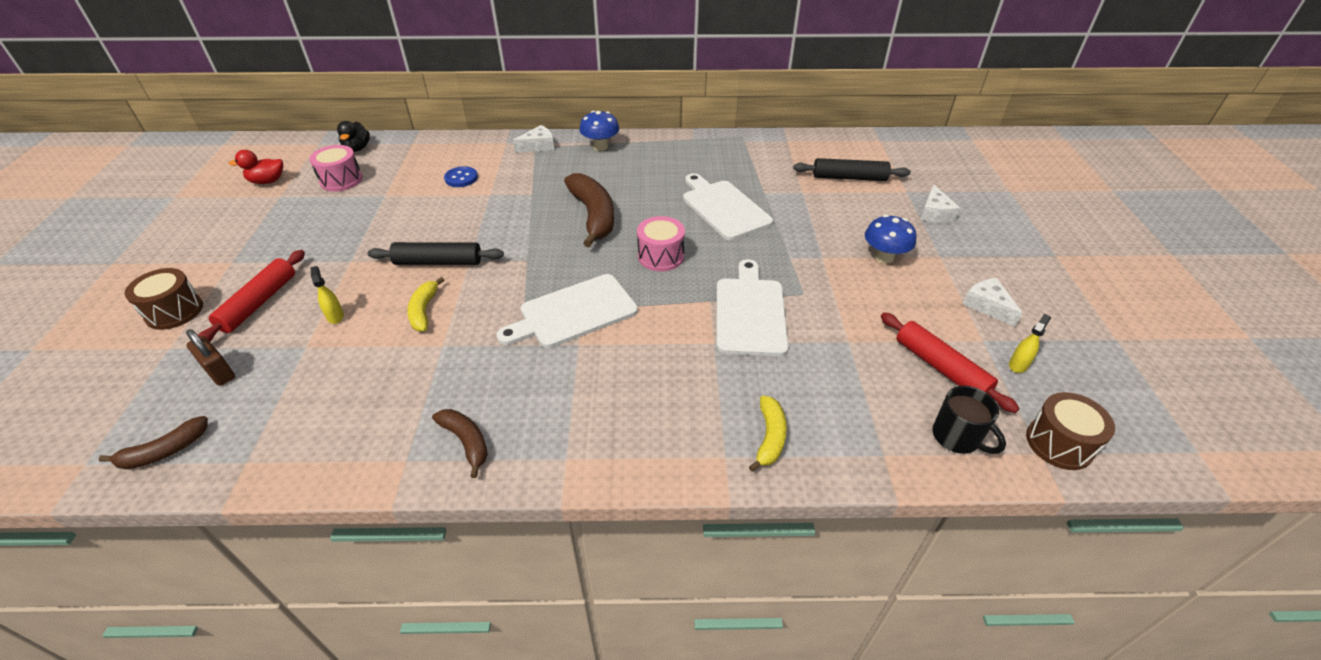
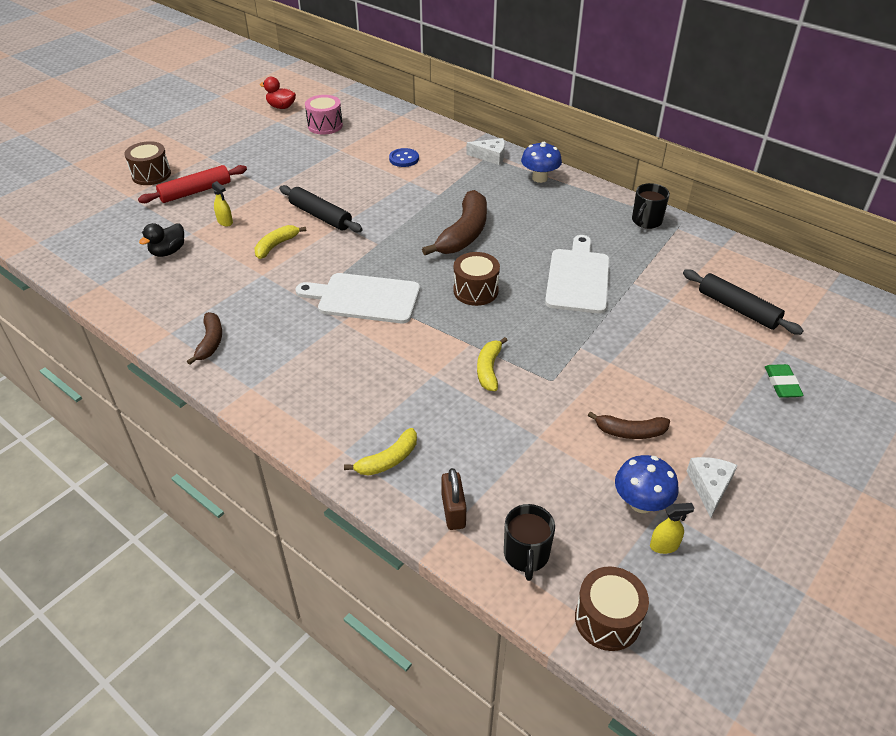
camera: 40 degrees right, 0 degrees up
(165, 451) = (73, 256): brown banana -> brown banana (630, 432)
(219, 372) = (137, 224): brown padlock -> brown padlock (453, 511)
(335, 316) = (225, 222): yellow spray bottle -> yellow spray bottle turned 120 degrees clockwise
(357, 148) = (360, 104): black duck -> black duck (168, 252)
(660, 256) = (475, 291): pink drum -> brown drum
(717, 145) = (646, 221): none -> black mug
(750, 312) = (489, 369): white cutting board -> yellow banana
(884, 257) = (668, 393): blue mushroom -> blue mushroom (641, 503)
(934, 213) = (782, 384): white cheese -> green eraser
(941, 368) = (588, 503): red rolling pin -> none

